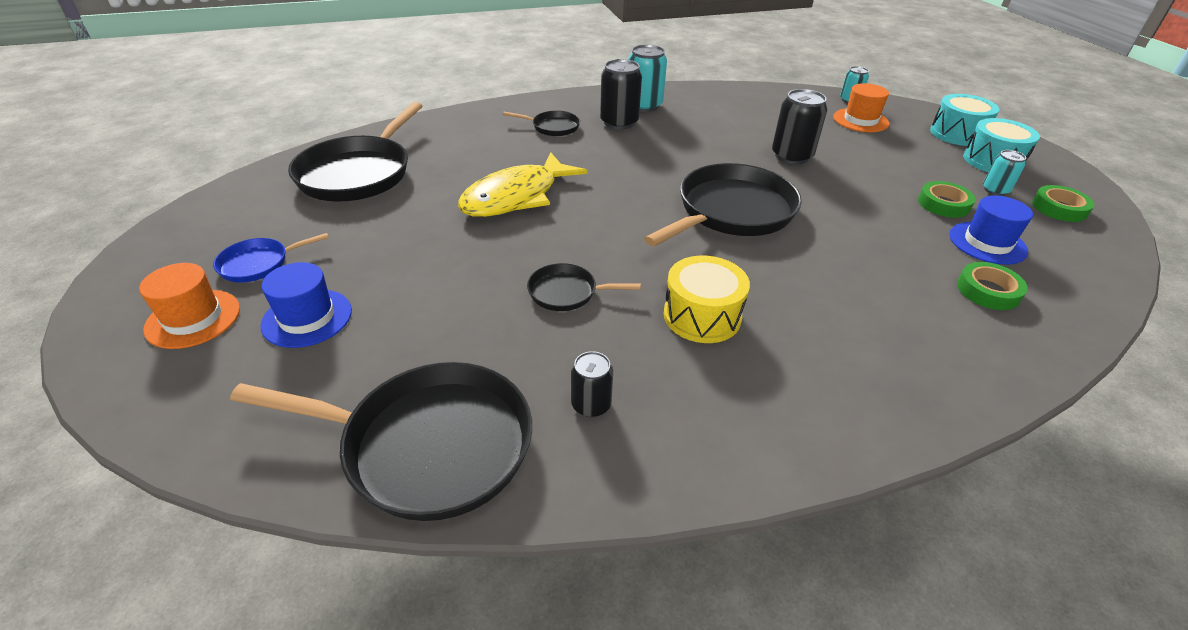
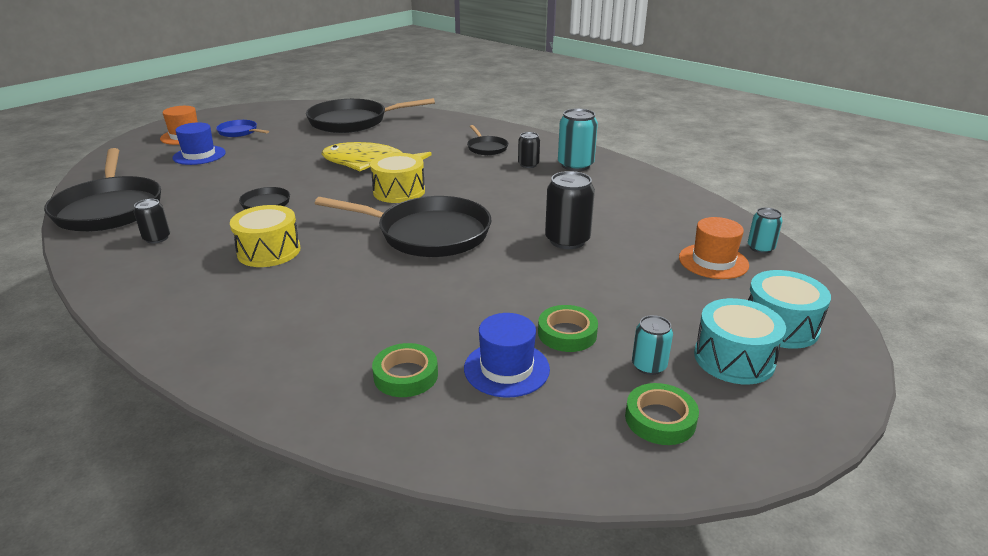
camera: 60 degrees right, 10 degrees down
(615, 200) = (399, 191): none -> yellow drum
(619, 122) = (528, 164): black can -> black can, size x0.58

